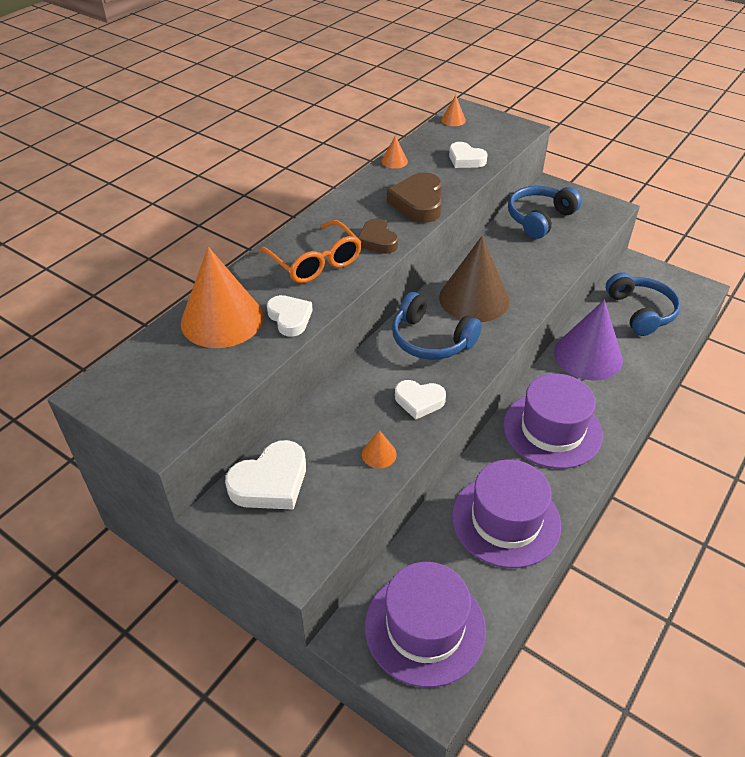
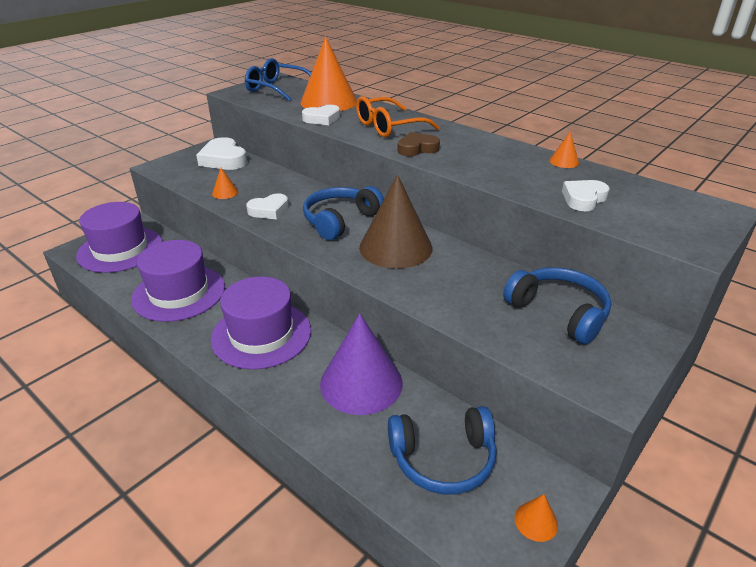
camera: 95 degrees right, 10 degrees down
(152, 384) = (276, 89): none -> blue glasses
(418, 203) = (482, 168): brown heart -> none
(419, 401) = (269, 210): white heart -> white heart turned 135 degrees counterclockwise
(453, 120) = (686, 199): orange cone -> orange cone (536, 521)

